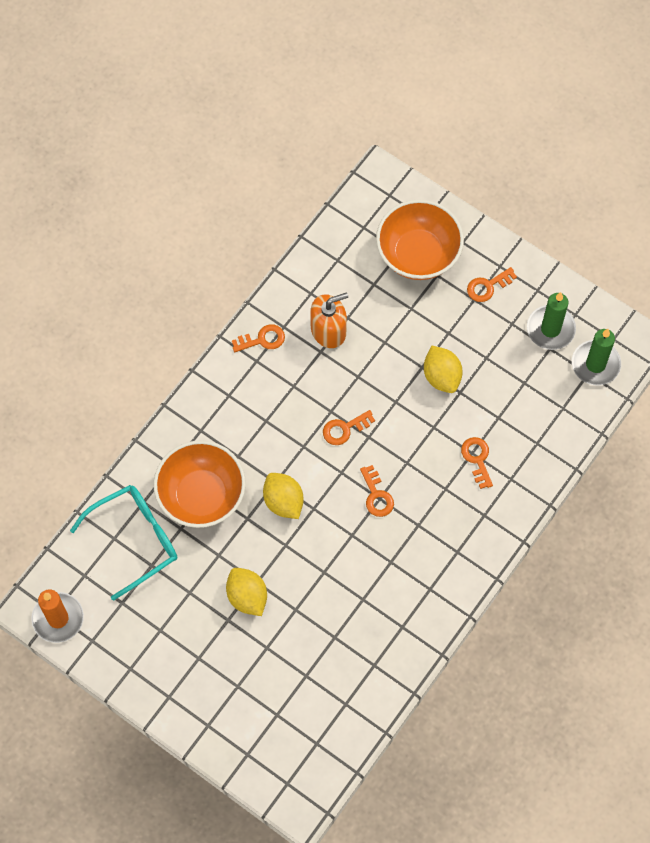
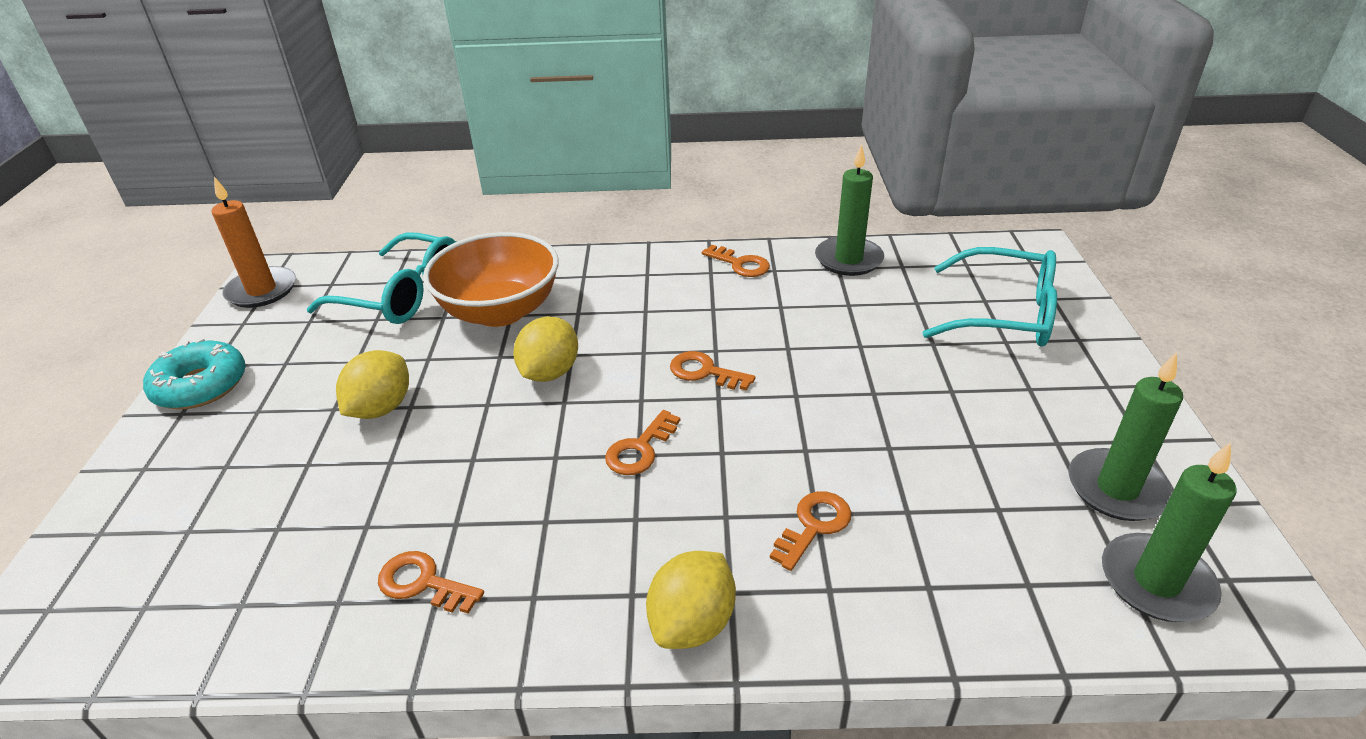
camera: 55 degrees right, 30 degrees down
(148, 680) = (201, 386): none -> turquoise donut
(307, 281) = (848, 259): none -> green candle
(328, 330) = (813, 299): orange soap dispenser -> none
(418, 254) = (1004, 314): orange bowl -> turquoise glasses
(441, 376) = (886, 417): yellow lemon -> yellow lemon (692, 623)
(487, 286) = (1065, 390): orange key -> orange key (423, 583)

